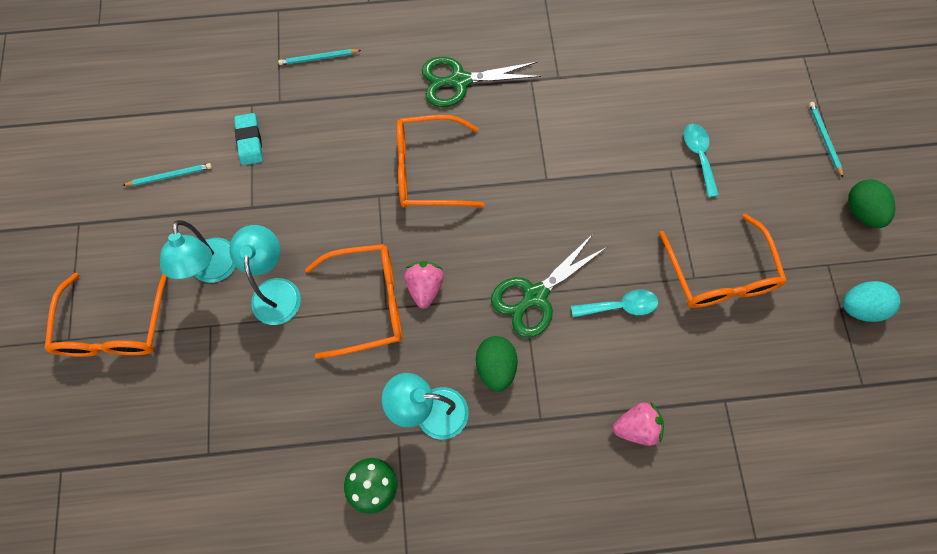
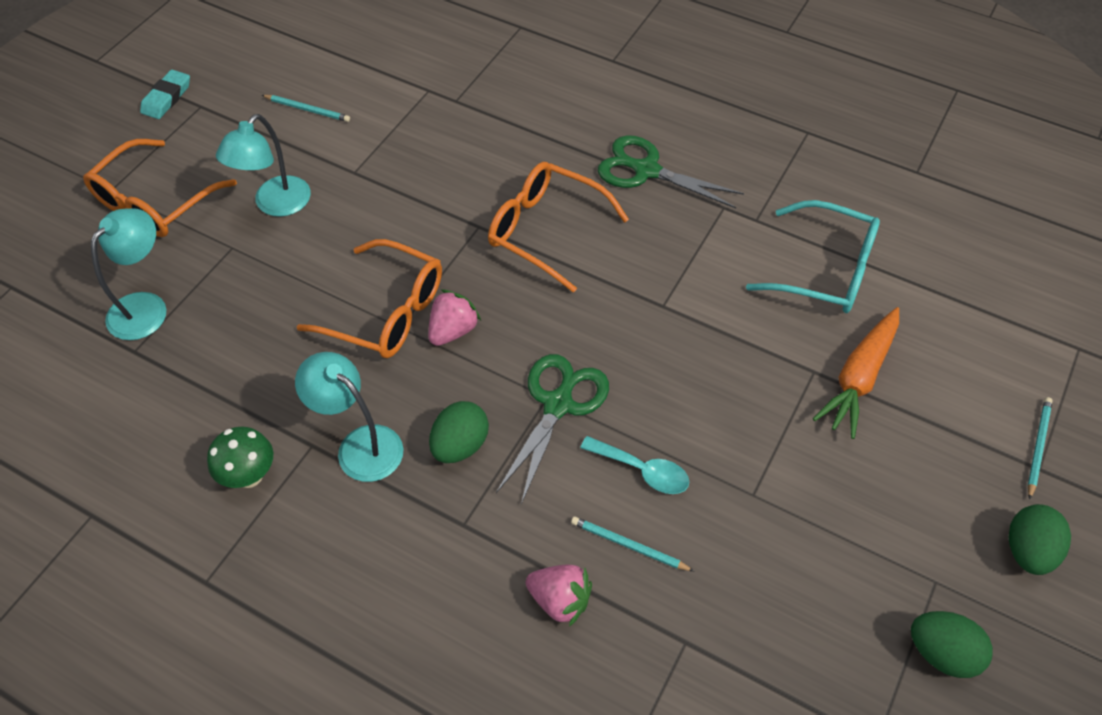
camera: 35 degrees right, 15 degrees down
(249, 141) = (400, 118): turquoise eraser -> turquoise eraser (167, 98)
(276, 290) = (314, 252): turquoise lamp -> turquoise lamp (146, 307)
(318, 58) = (523, 83): turquoise pencil -> turquoise pencil (628, 545)
(535, 295) = (558, 405): green scissors -> green scissors turned 120 degrees clockwise
(627, 90) = (825, 270): none -> turquoise glasses
(699, 156) = (859, 378): turquoise spoon -> orange carrot
(720, 275) = (786, 509): orange glasses -> none
(860, 307) = (942, 653): turquoise egg -> green egg

